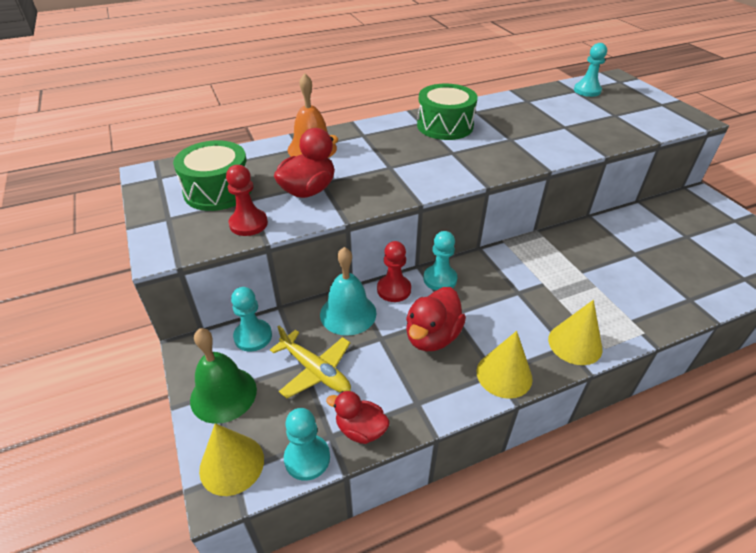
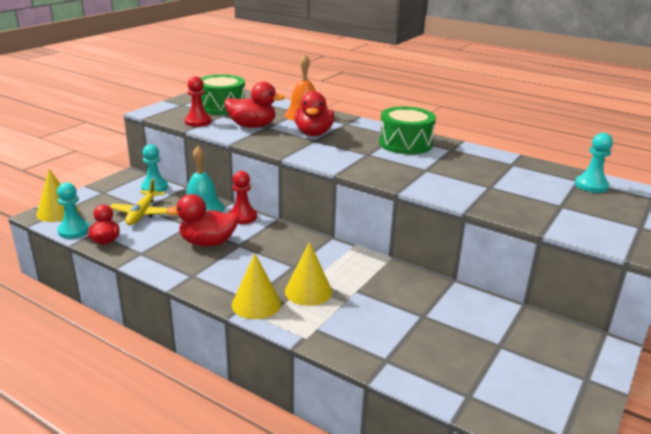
camera: 55 degrees right, 15 degrees down
(223, 394) = (103, 194): green bell -> none
(372, 161) = (314, 133): none -> red duck
(440, 279) = (273, 230): turquoise pawn -> none
(504, 374) = (194, 279): yellow cone -> yellow cone (308, 291)

